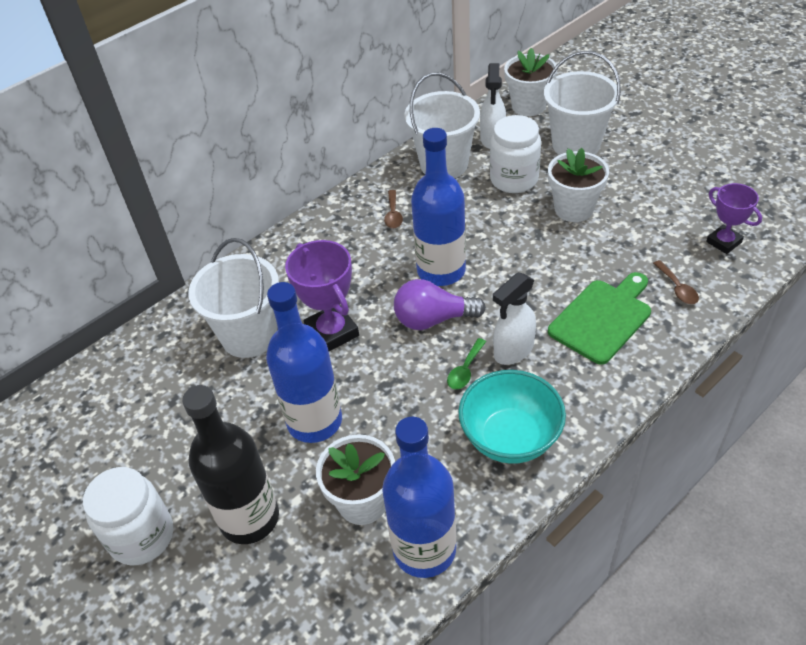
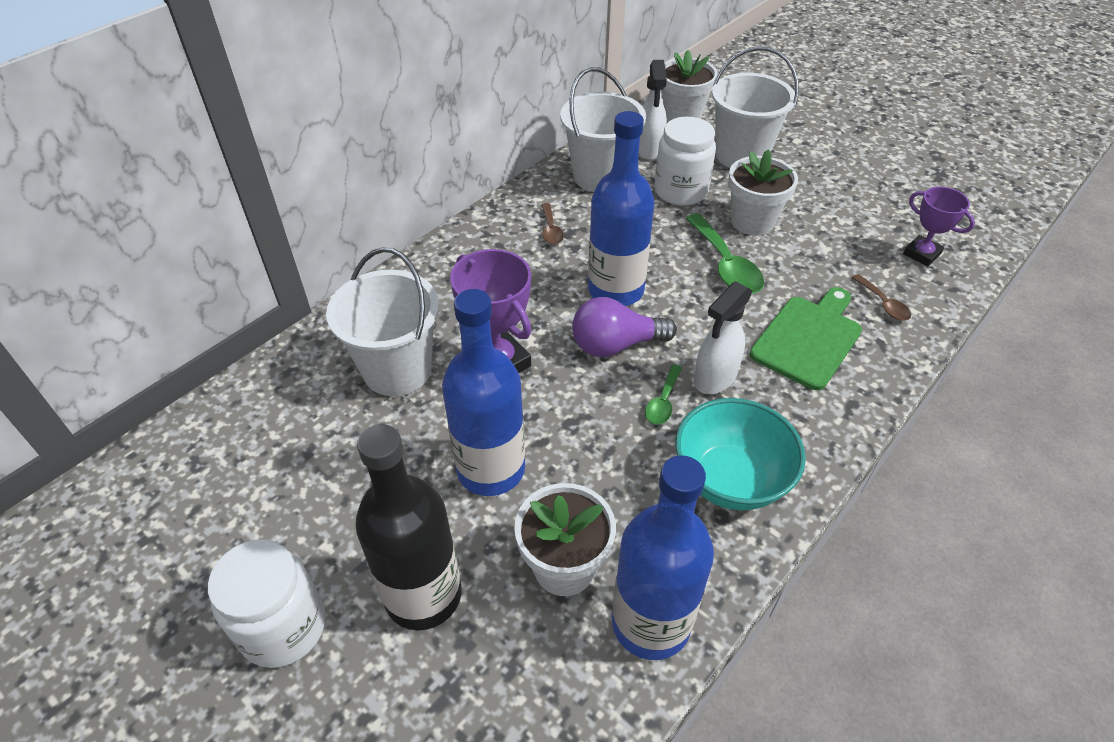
camera: 10 degrees left, 0 degrees up
(541, 249) = (725, 264): none -> green spoon

